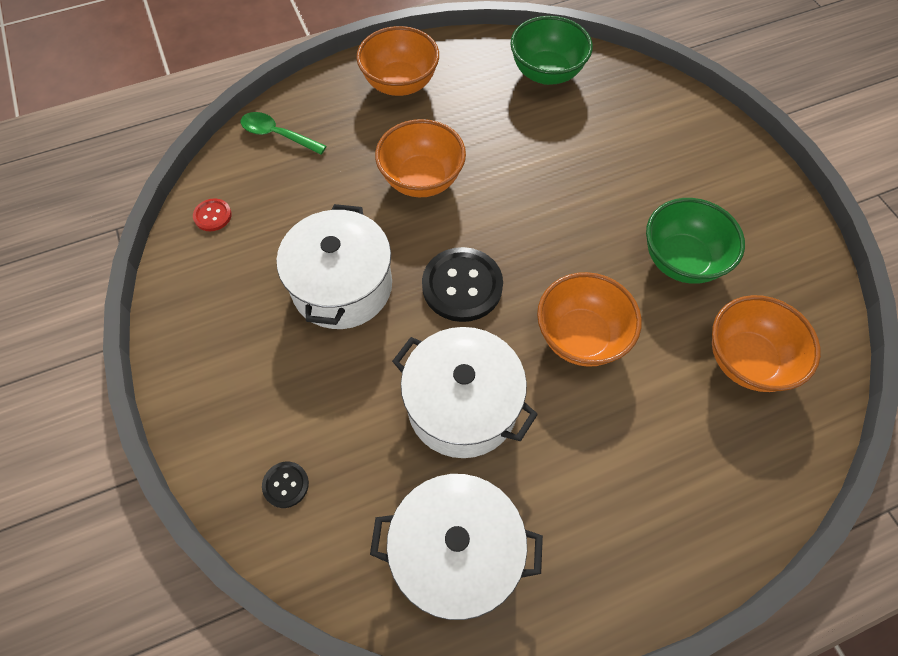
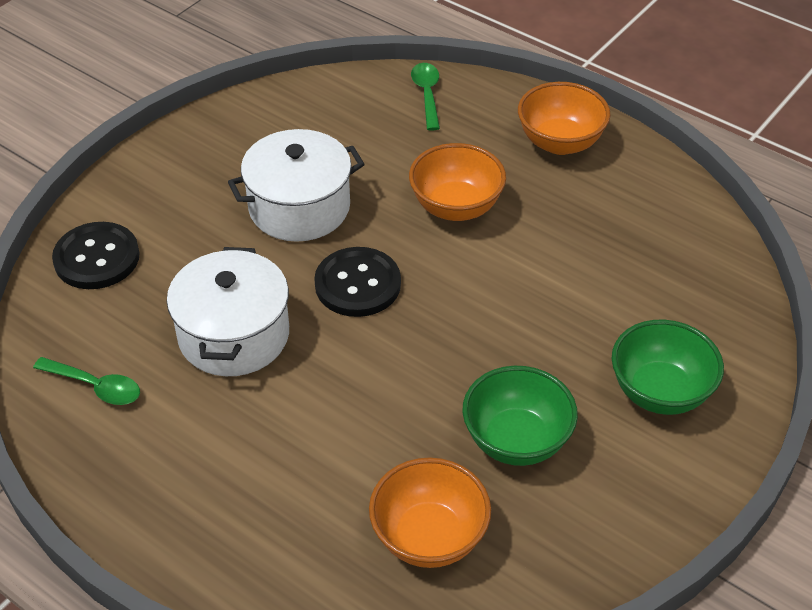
camera: 60 degrees right, 15 degrees down
(212, 216) = (311, 99): red button -> none
(286, 485) = (97, 258): black button -> black button, size x2.05
(456, 553) = (96, 387): white pot -> green spoon
(546, 73) = (678, 240): green bowl -> green bowl (660, 392)
(581, 337) = (363, 391): orange bowl -> none

